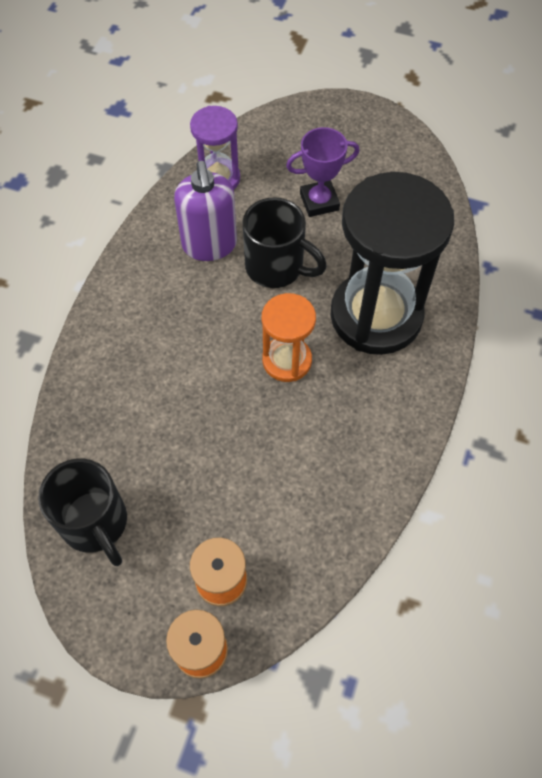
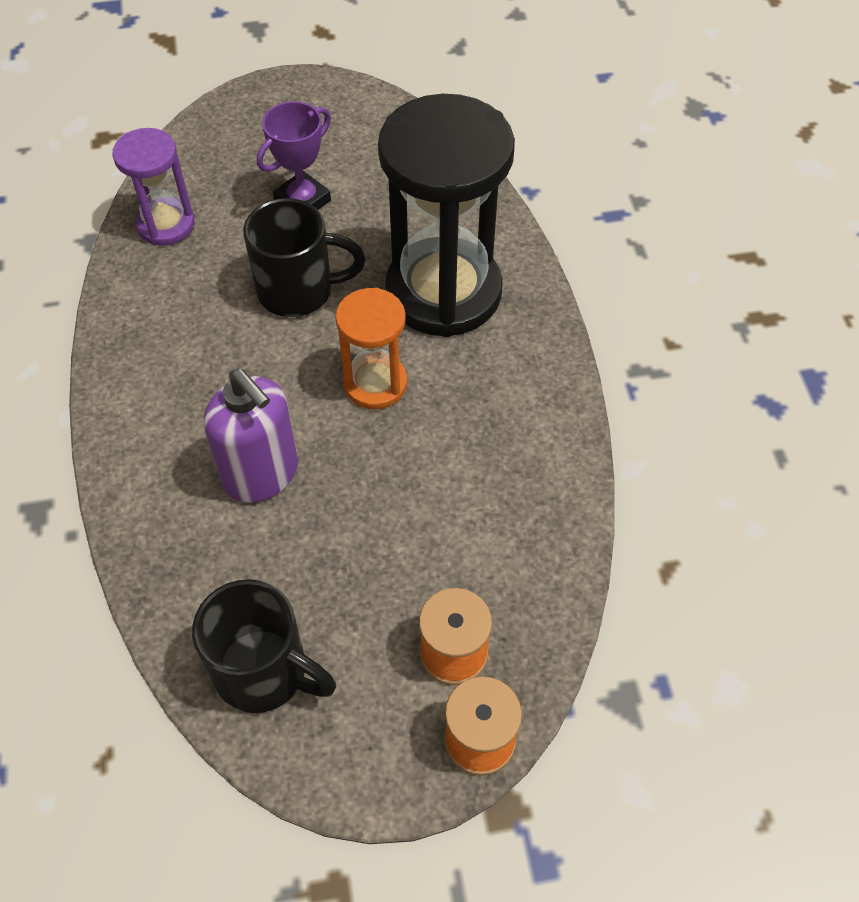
camera: 30 degrees left, 5 degrees down
(209, 245) = (202, 301): purple soap dispenser -> purple soap dispenser (261, 474)

